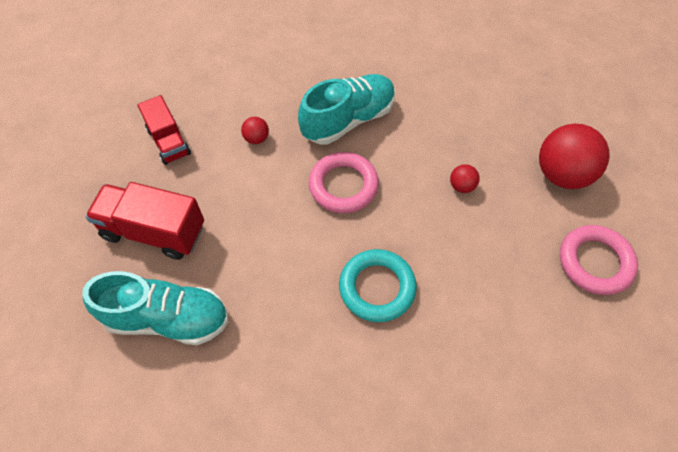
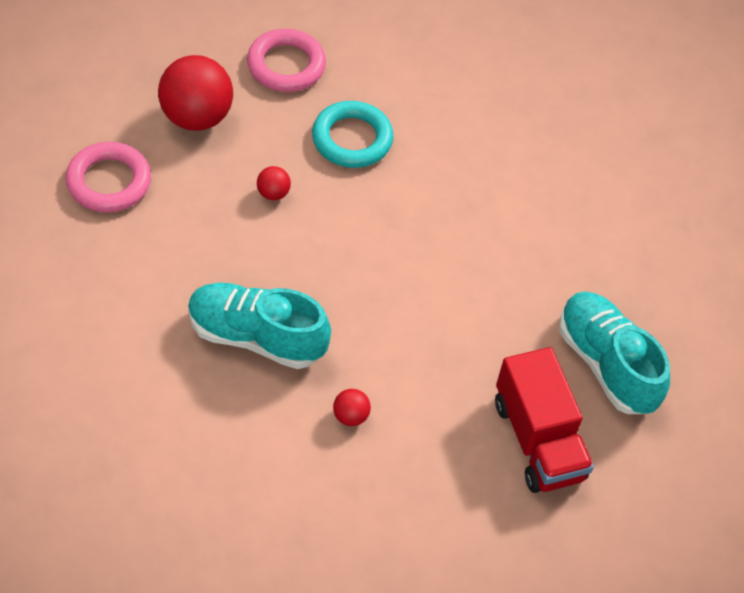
camera: 130 degrees left, 5 degrees down
(169, 142) = (423, 508): red truck -> none
(343, 185) = (350, 296): pink ring -> pink ring (109, 182)
(377, 288) = (441, 214): turquoise ring -> turquoise ring (352, 139)

